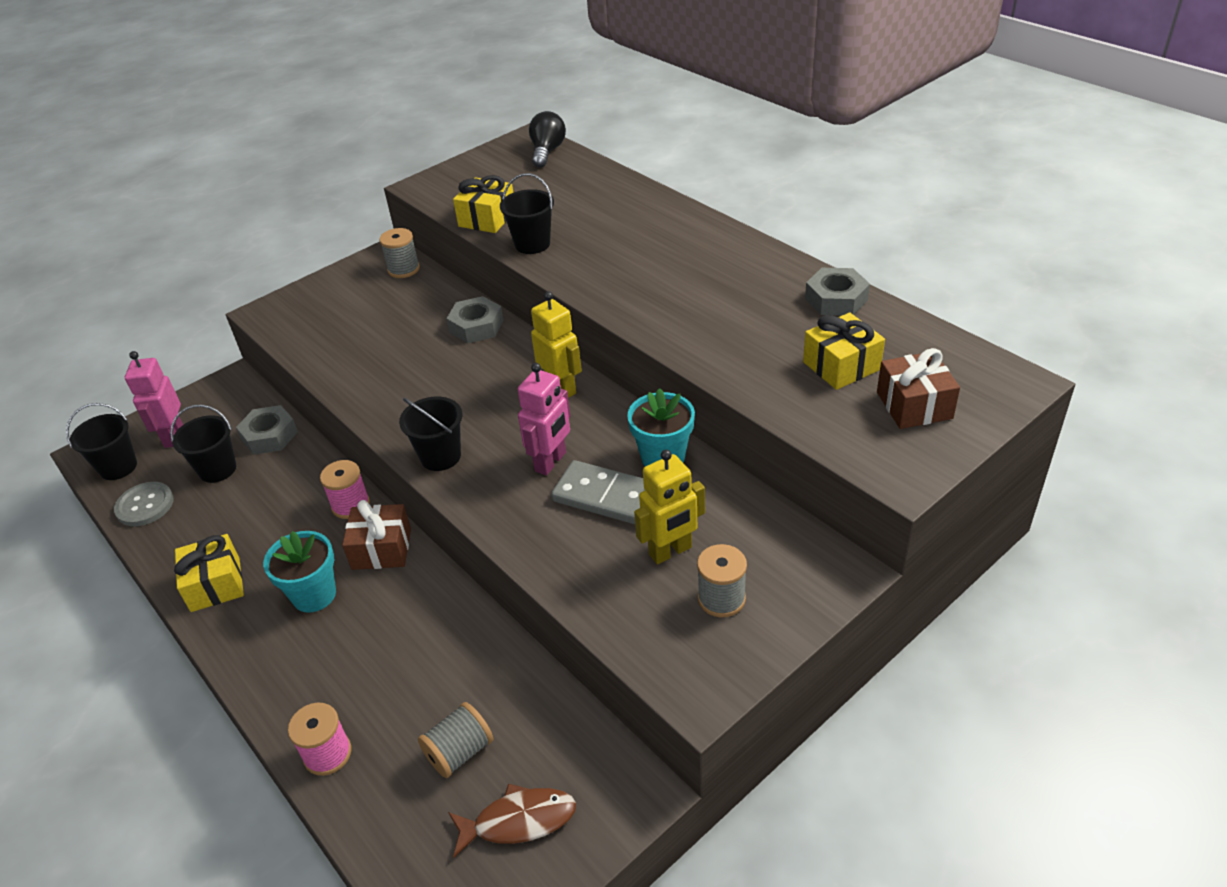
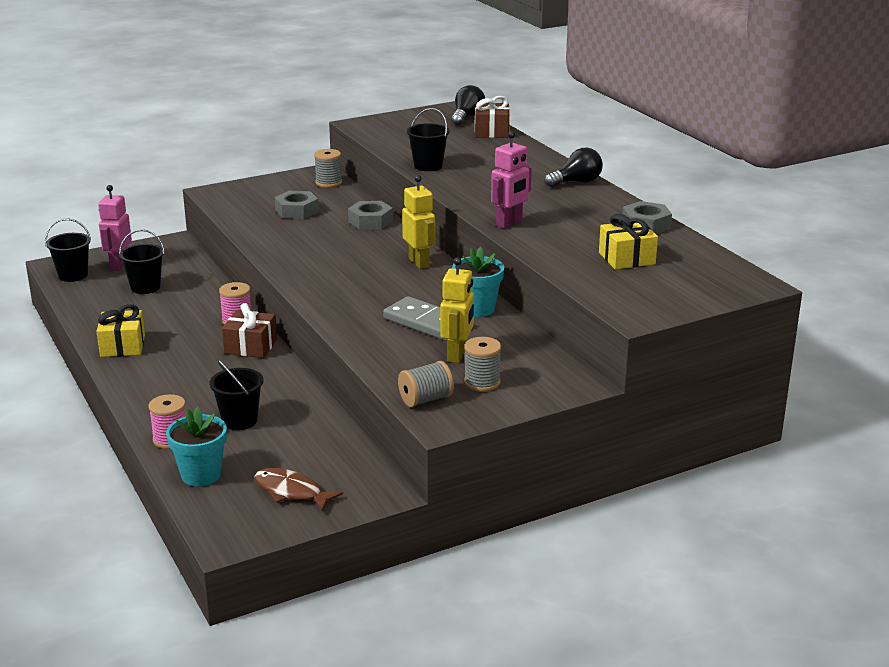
camera: 10 degrees right, 15 degrees down
(145, 505) = (86, 298): grey button -> none
(269, 436) = (191, 275): grey nut -> grey nut (297, 211)
(314, 595) = (192, 362): turquoise flower pot -> turquoise flower pot (201, 475)
(440, 456) = (311, 284): black bucket -> black bucket (239, 420)
(460, 752) = (264, 453): grey spool -> grey spool (425, 399)
(487, 218) = (400, 148): yellow gift -> none
(519, 821) = (291, 492): brown fish -> brown fish turned 150 degrees counterclockwise
(551, 462) = (392, 299): pink robot -> pink robot (509, 223)
(670, 551) = (457, 355): yellow robot -> yellow robot turned 60 degrees counterclockwise
(721, 239) = (576, 182): none -> black light bulb
(914, 405) = (668, 285): brown gift -> brown gift (492, 131)

